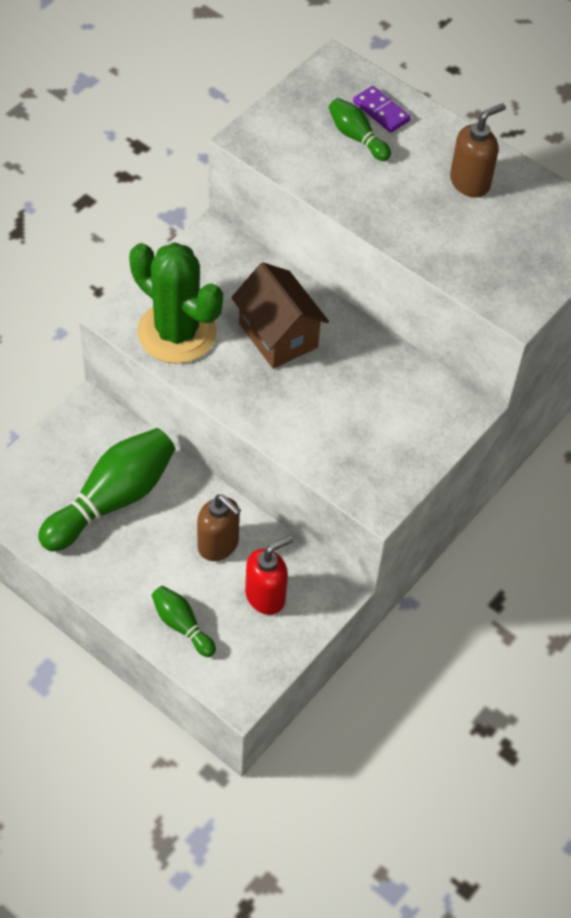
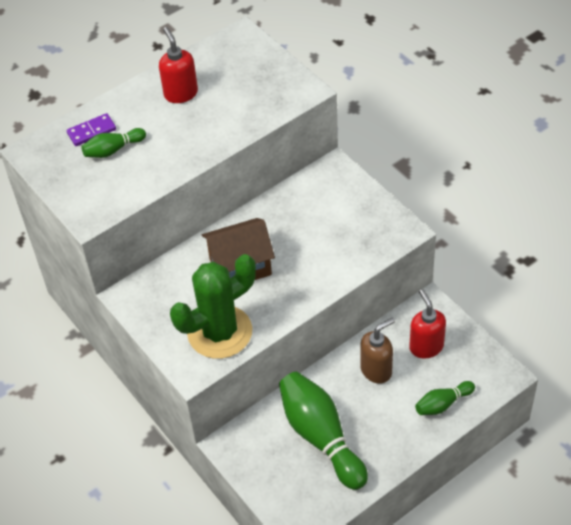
camera: 70 degrees left, 5 degrees down
(470, 182) = (181, 93): brown soap dispenser -> red soap dispenser

